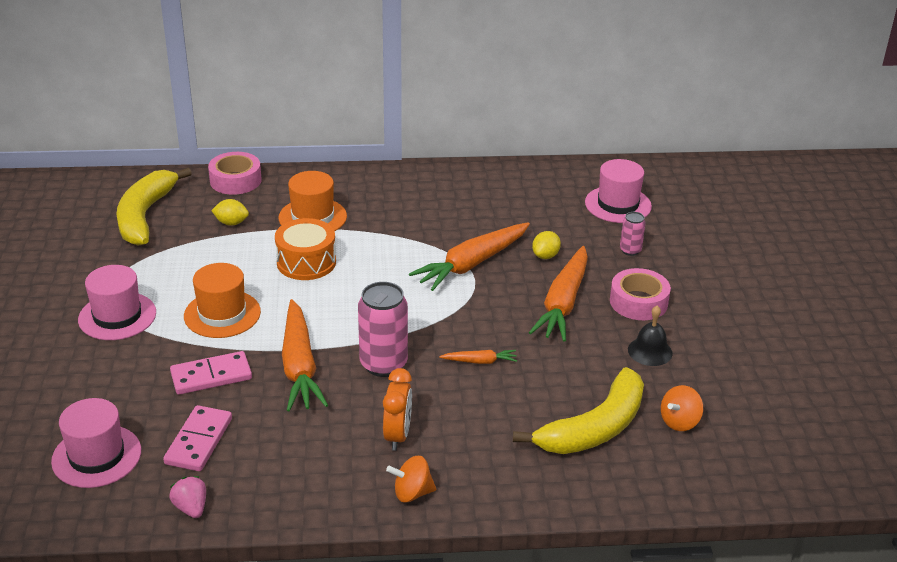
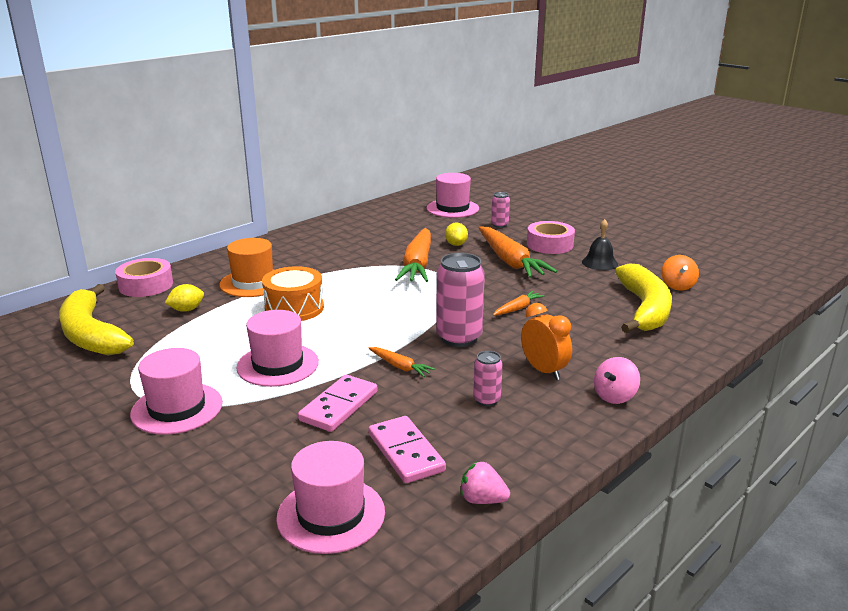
camera: 40 degrees left, 10 degrees down
(222, 314) = (278, 365): orange hat -> pink hat
(299, 366) = (400, 367): orange carrot -> orange carrot, size x0.46
(313, 434) = (486, 400): none -> pink can
(412, 493) = (614, 396): orange spinning top -> pink spinning top

